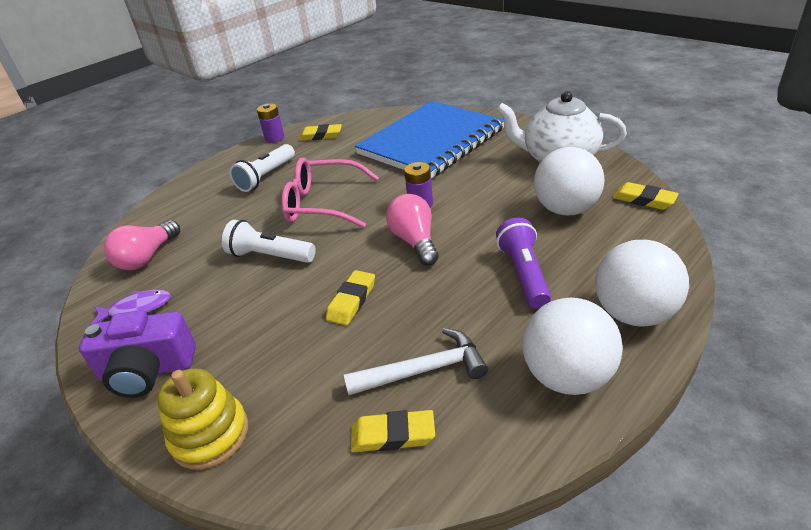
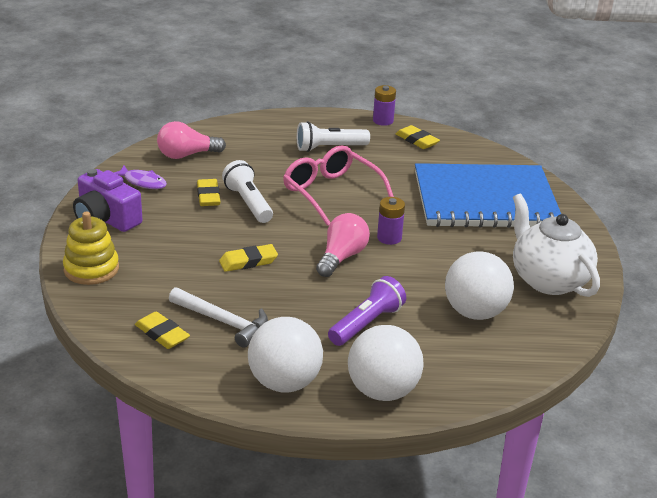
camera: 40 degrees right, 5 degrees down
(644, 200) = (544, 349): yellow eraser -> yellow eraser (208, 196)

